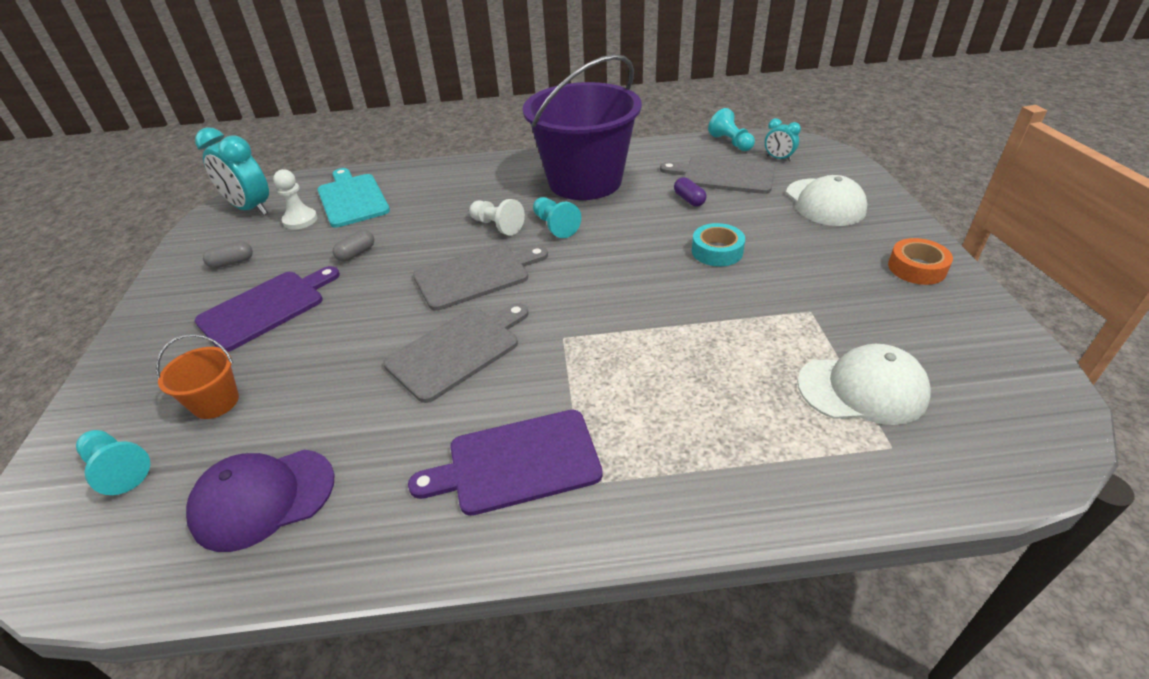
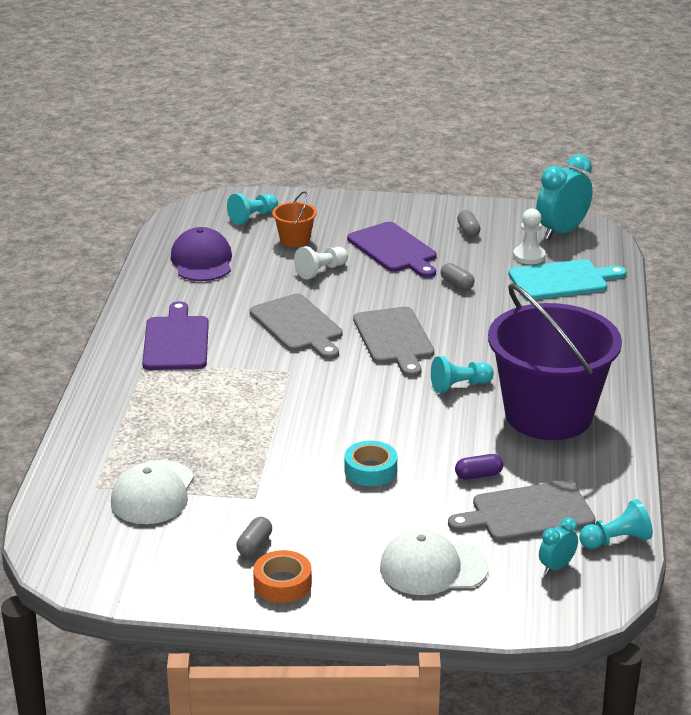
camera: 100 degrees right, 10 degrees down
(497, 226) = (474, 354): white pawn -> white pawn (321, 271)
(724, 175) = (527, 513): grey cutting board -> grey cutting board turned 135 degrees counterclockwise
(881, 295) = (254, 545): none -> grey capsule

